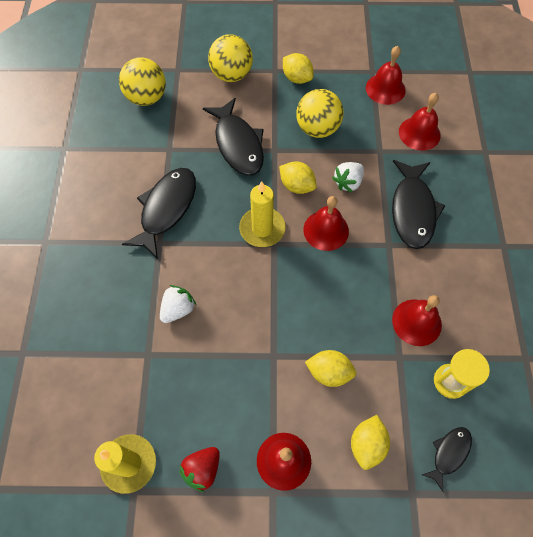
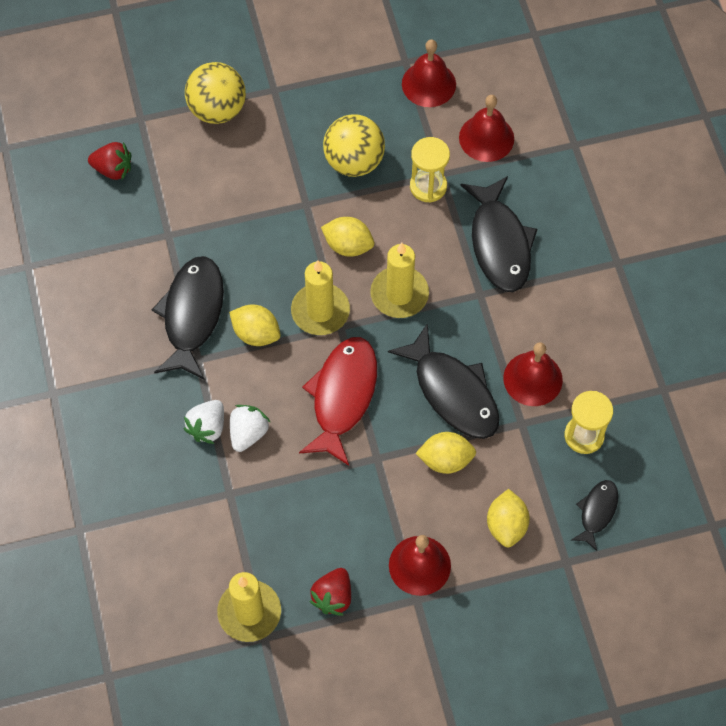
camera: 15 degrees left, 0 degrees up
(147, 98) = (113, 169): yellow ball -> red strawberry
(238, 144) = (256, 207): black fish -> black fish (452, 392)
(260, 298) = (342, 396): none -> red fish
(297, 78) = (307, 95): yellow lemon -> yellow lemon (256, 333)
(326, 230) = (399, 294): red bell -> yellow candle
(348, 182) = (411, 226): white strawberry -> white strawberry (207, 427)
(367, 157) = (428, 186): none -> yellow hourglass

